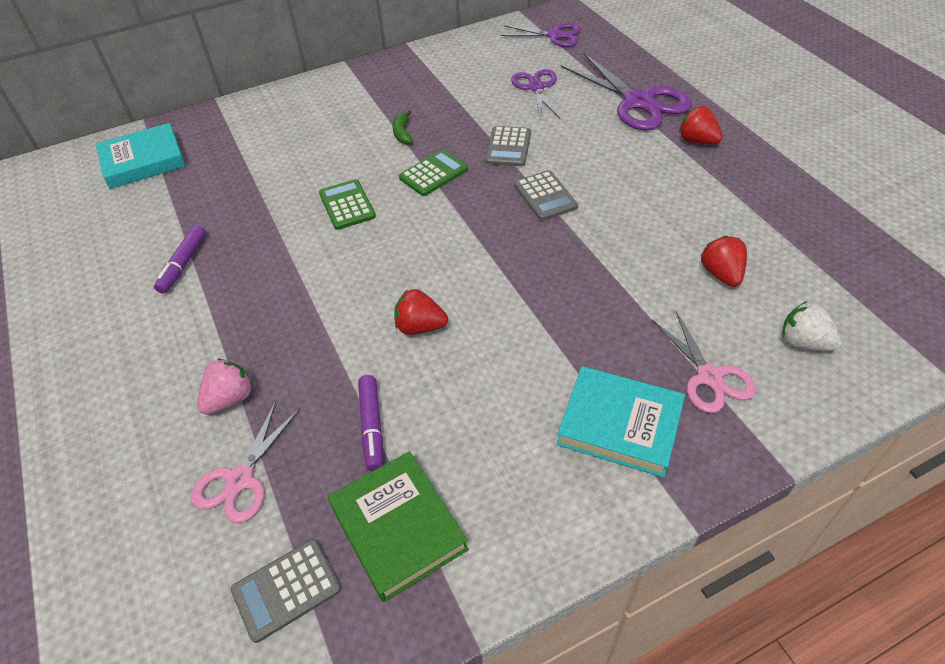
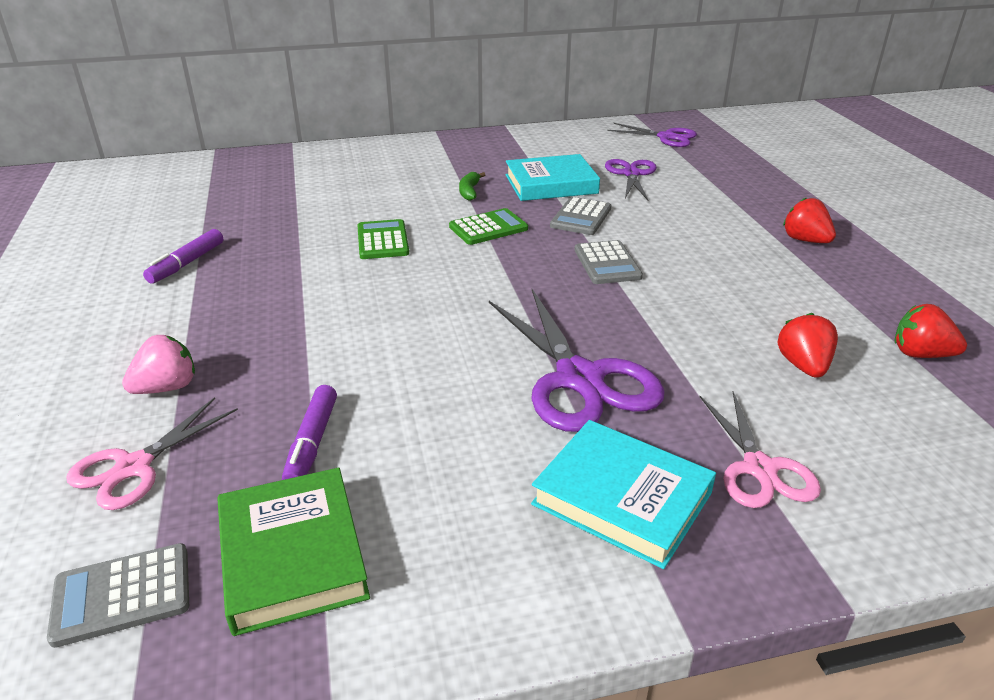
camera: 10 degrees right, 15 degrees down
(143, 161) = (196, 179): turquoise book -> turquoise book (551, 184)
(420, 327) = (413, 357): red strawberry -> red strawberry (920, 354)
(638, 102) = (744, 199): purple scissors -> purple scissors (579, 379)
(803, 342) = (899, 454): white strawberry -> none

